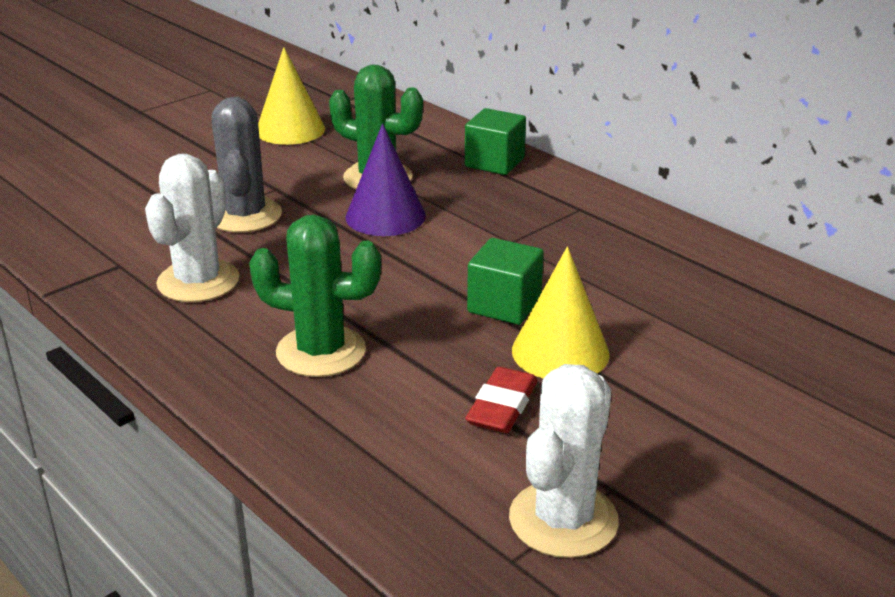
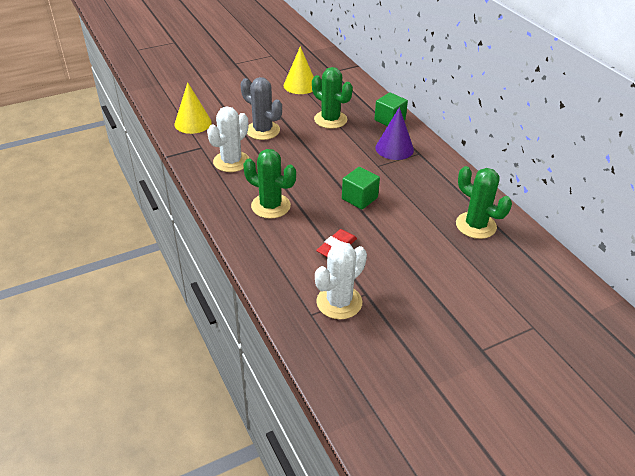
camera: 15 degrees right, 10 degrees up
(245, 215) = (263, 130): grey cactus -> grey cactus turned 60 degrees counterclockwise
(385, 216) = (325, 142): purple cone -> purple cone (394, 148)
(560, 352) = (374, 226): yellow cone -> yellow cone (193, 123)
(760, 315) = (475, 225): none -> green cactus

